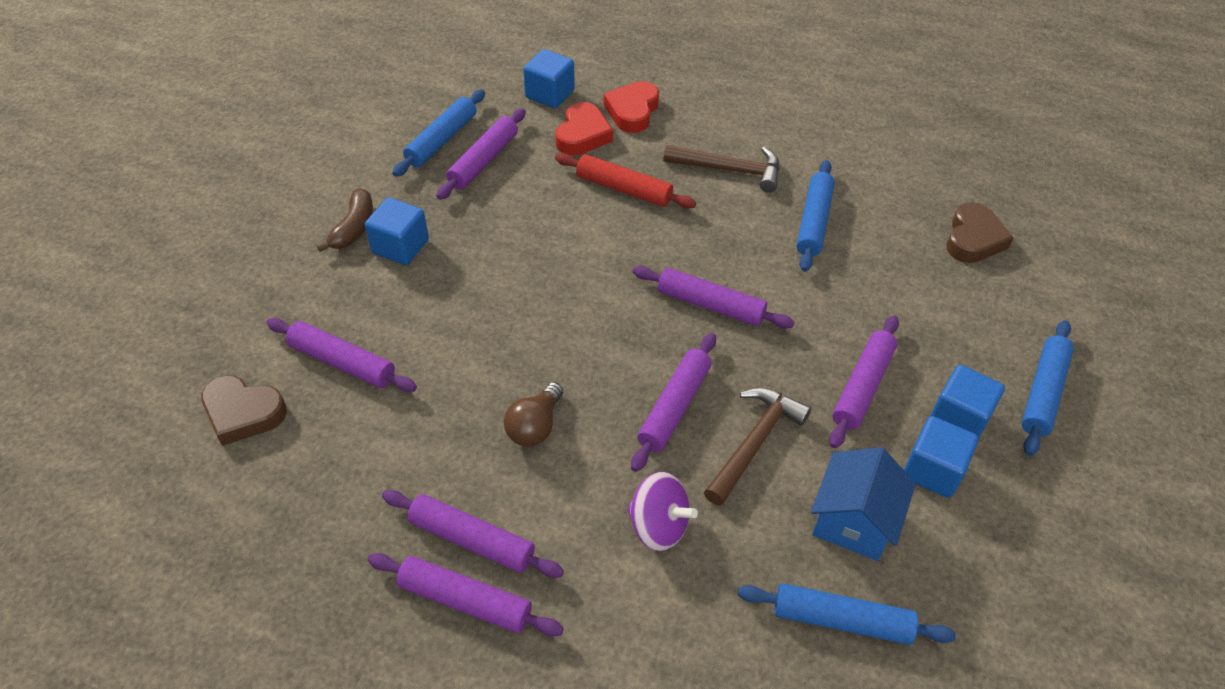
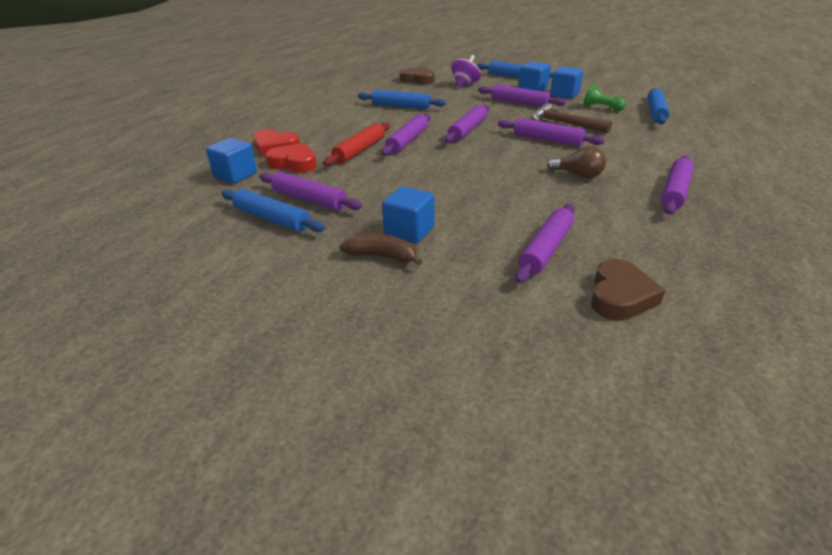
camera: 85 degrees left, 15 degrees down
(465, 600) = (718, 192): purple rolling pin -> purple rolling pin (407, 141)
(658, 526) = (630, 144): purple spinning top -> purple spinning top (465, 84)
(729, 170) = (350, 123): brown hammer -> none
(853, 521) = (601, 108): blue house -> green pawn

